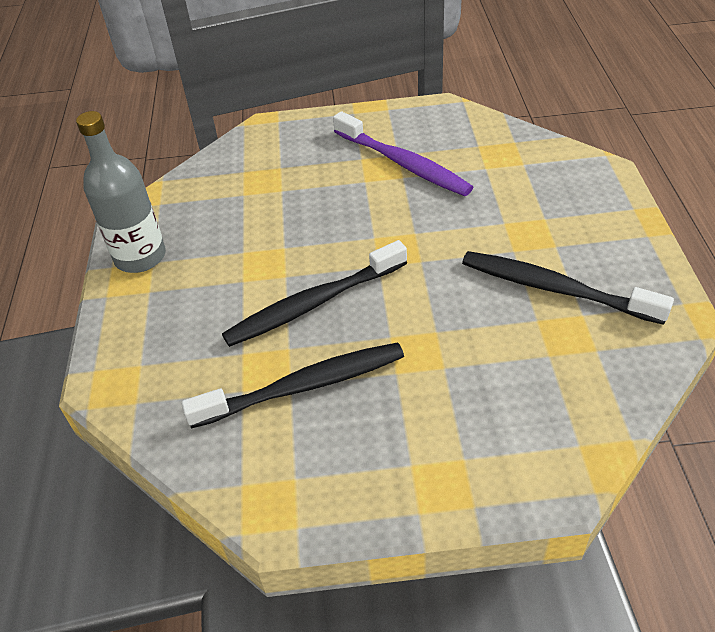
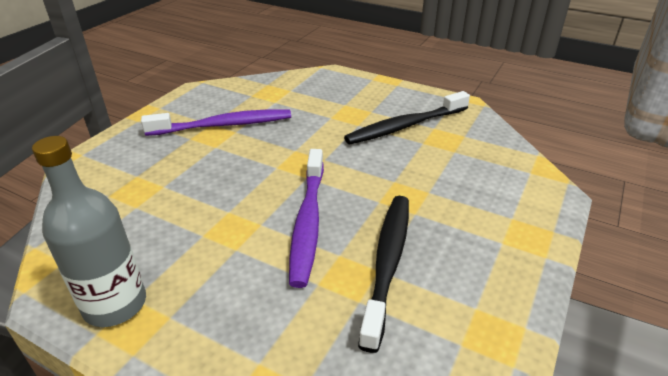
camera: 60 degrees left, 10 degrees down
(313, 303) = (308, 222): black toothbrush -> purple toothbrush

